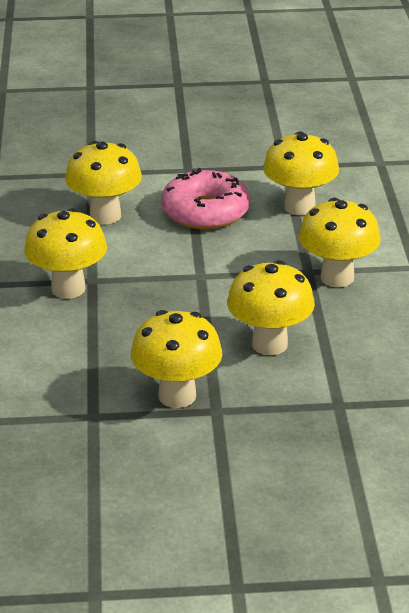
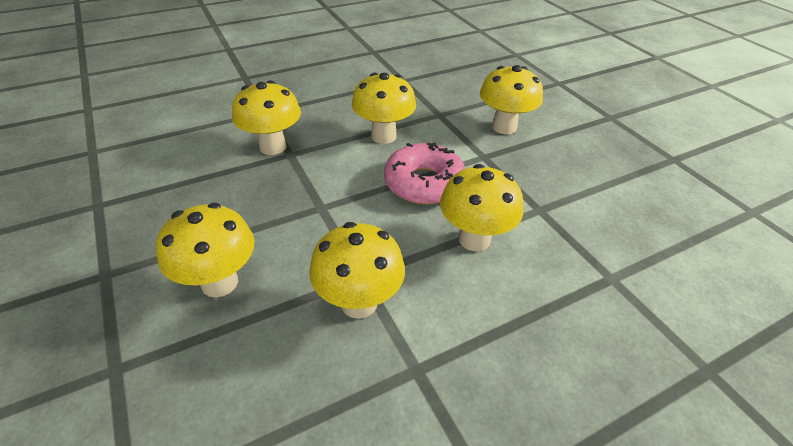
camera: 65 degrees right, 10 degrees up
(177, 396) = (126, 243): yellow mushroom -> yellow mushroom (504, 127)

